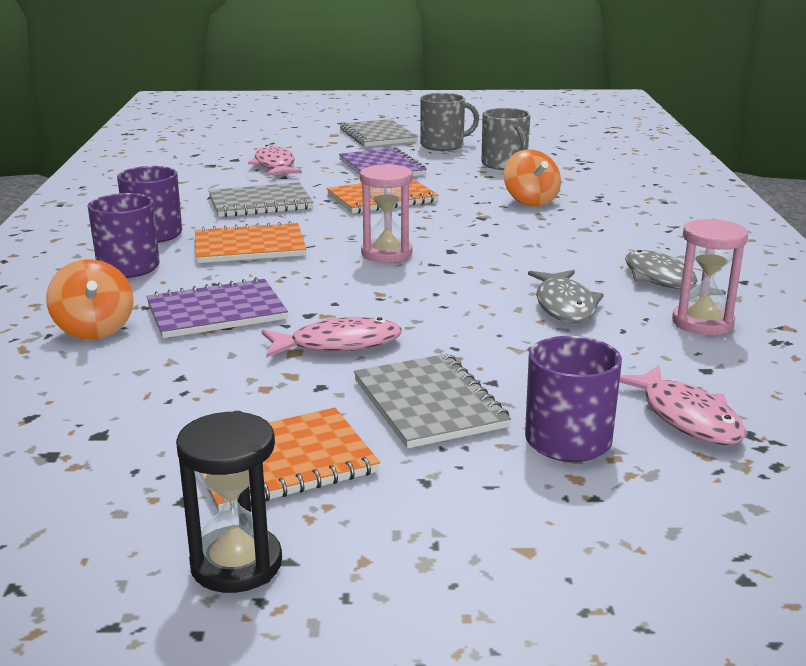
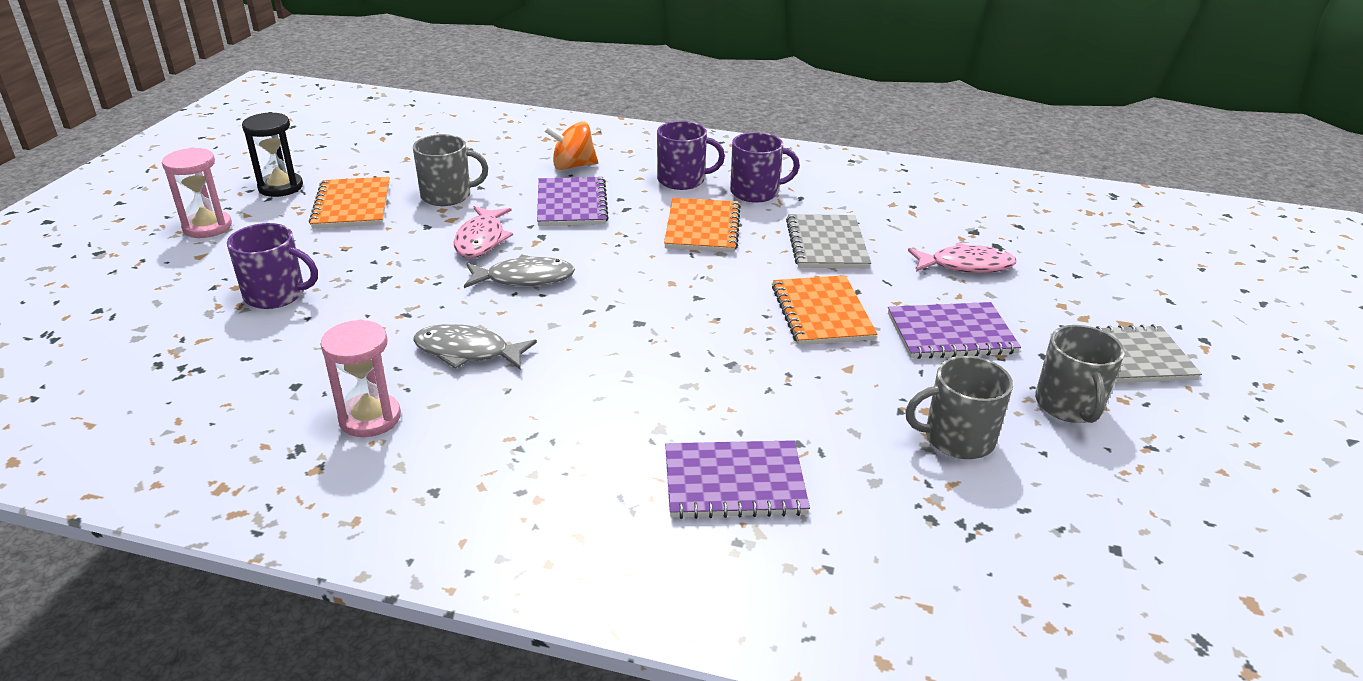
camera: 105 degrees right, 10 degrees up
(217, 394) = (448, 195): none -> grey mug
(386, 254) = (649, 287): pink hourglass -> pink hourglass (207, 227)
(428, 403) = (368, 257): grey notebook -> none
(530, 201) = (778, 415): orange spinning top -> none
(614, 206) = (734, 482): none -> purple notebook
(663, 281) = (477, 431): grey fish -> grey fish (524, 278)
(686, 417) = (247, 349): pink fish -> none

